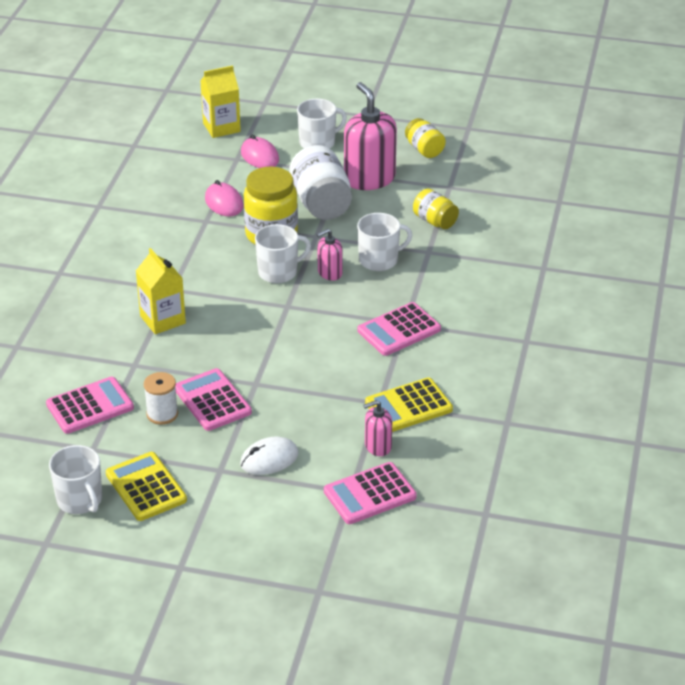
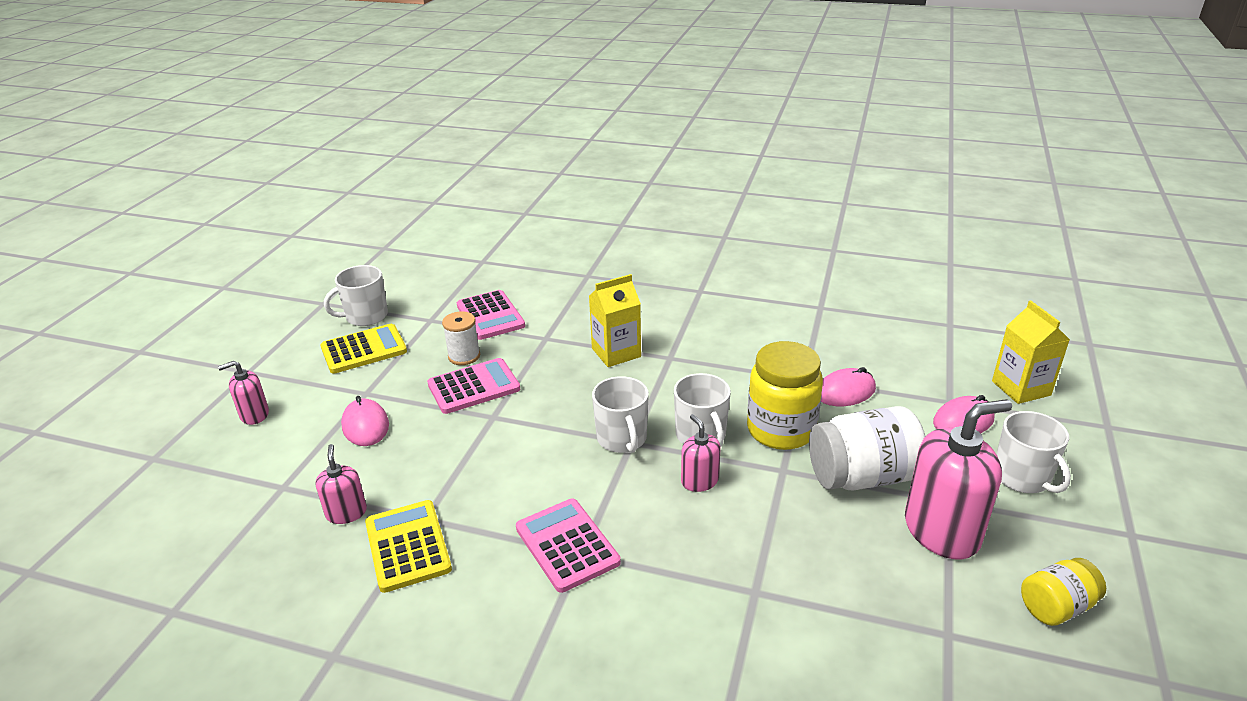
camera: 95 degrees right, 5 degrees down
(253, 539) = (254, 415): none -> pink soap dispenser
(269, 459) = (365, 426): white mouse -> pink mouse
(369, 494) = (269, 502): pink calculator -> none
(379, 260) = (730, 532): white mug -> white mug (622, 439)
(435, 221) = (840, 606): yellow jar -> none

